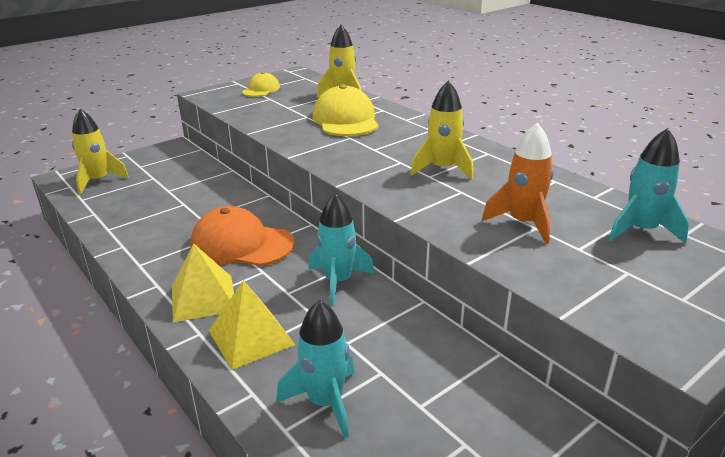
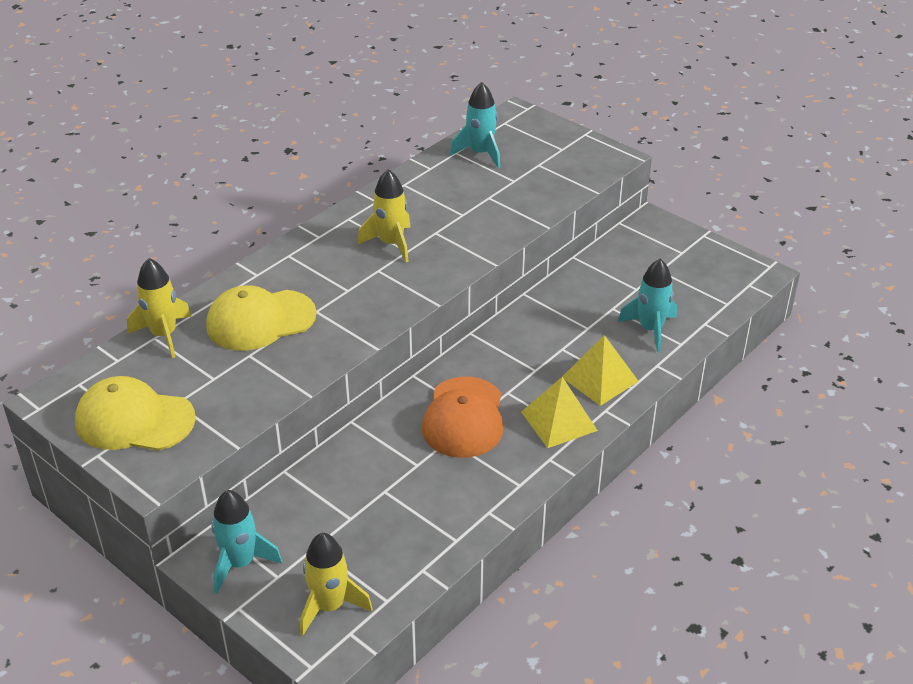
camera: 100 degrees left, 10 degrees up
(261, 89) = (134, 420): yellow cap -> yellow cap, size x1.75
(338, 281) = (510, 342): turquoise rocket -> turquoise rocket (240, 563)
(523, 223) = (483, 202): orange rocket -> none

